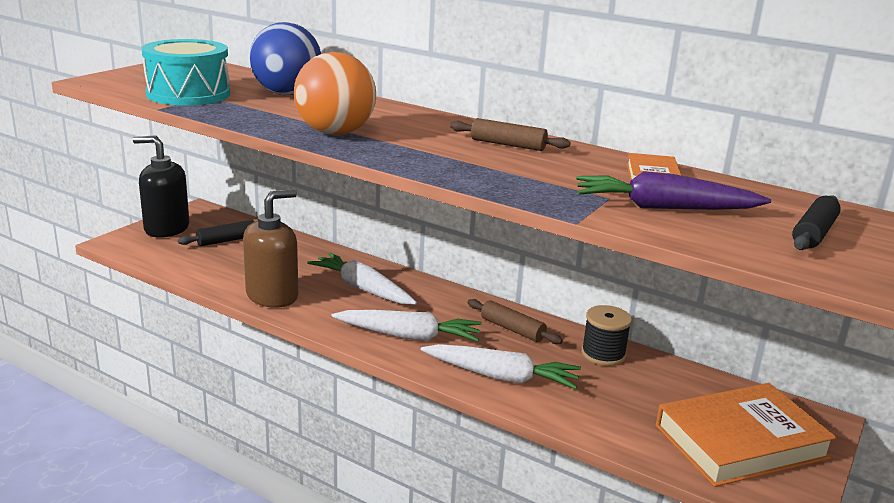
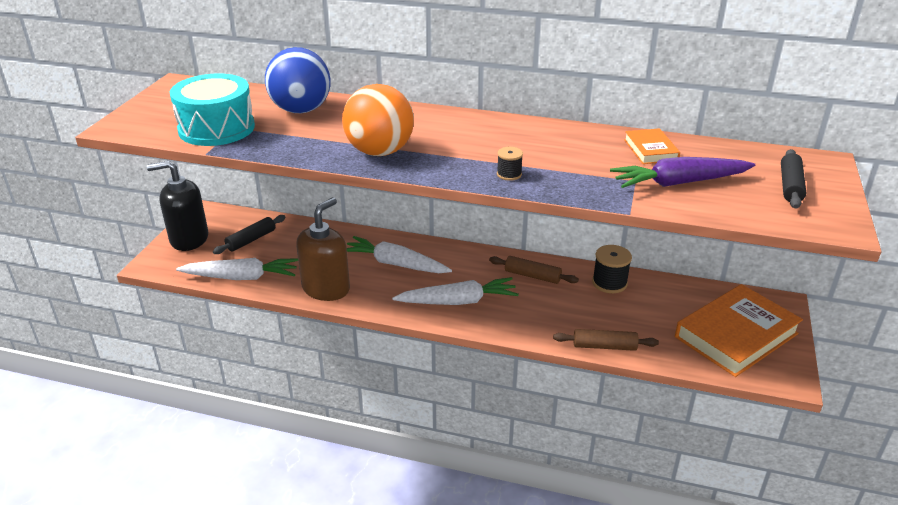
camera: 15 degrees left, 10 degrees up
(461, 170) = (509, 174): none -> black spool
(501, 376) = (547, 322): white carrot -> white carrot (241, 277)
(508, 145) = (523, 136): brown rolling pin -> brown rolling pin (604, 346)

